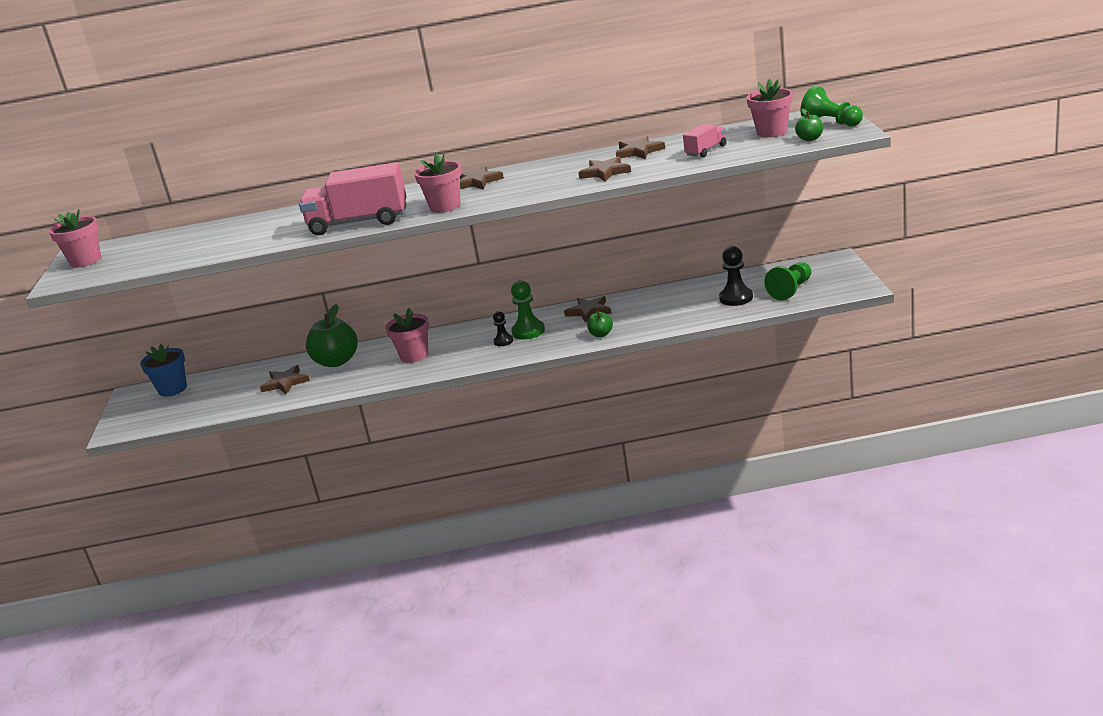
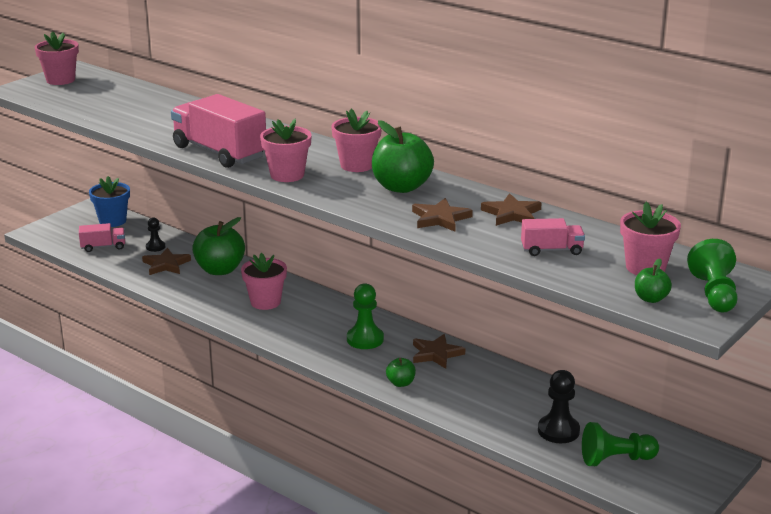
camera: 40 degrees right, 0 degrees up
(204, 404) = (103, 247): none -> pink truck
(477, 182) = (357, 165): brown star -> pink flower pot
(503, 341) = (334, 335): black pawn -> black pawn (155, 247)
(538, 175) = (401, 187): none -> green apple

